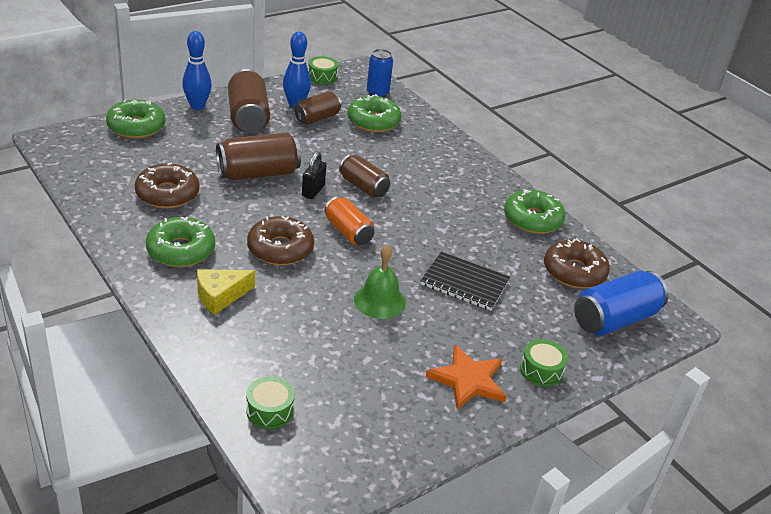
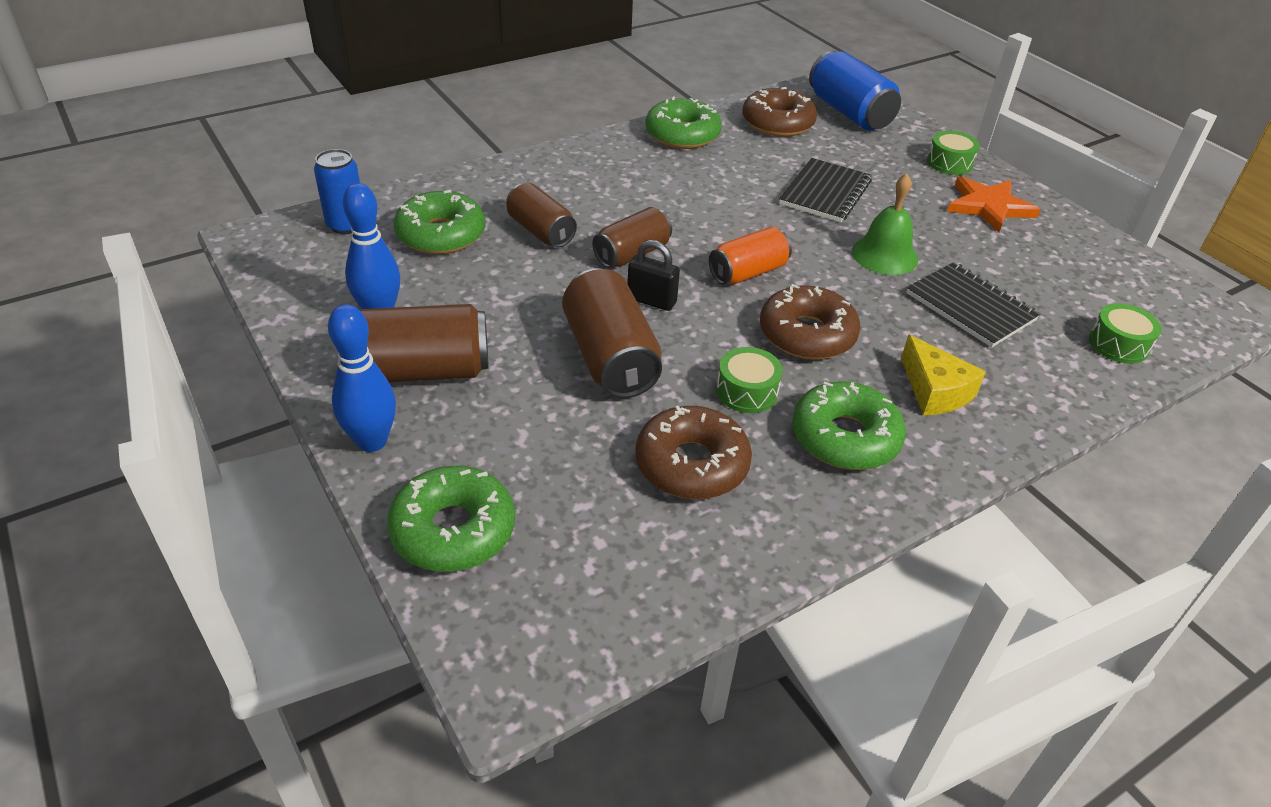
camera: 85 degrees left, 5 degrees up
(315, 334) = (970, 307): none -> black notebook
(316, 118) = (428, 291): brown can -> brown can (541, 231)
(322, 77) = (276, 281): green drum -> green drum (747, 391)

